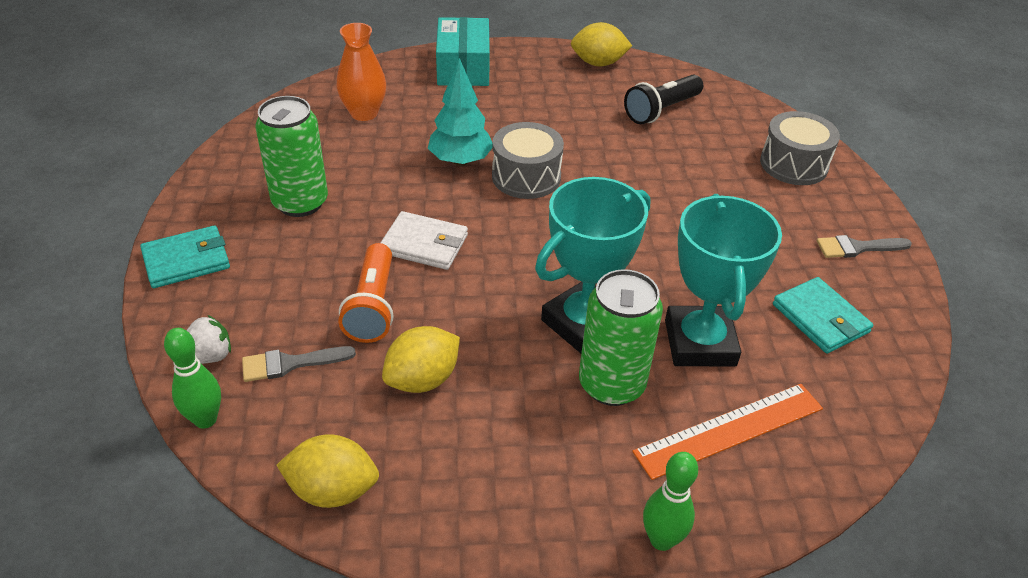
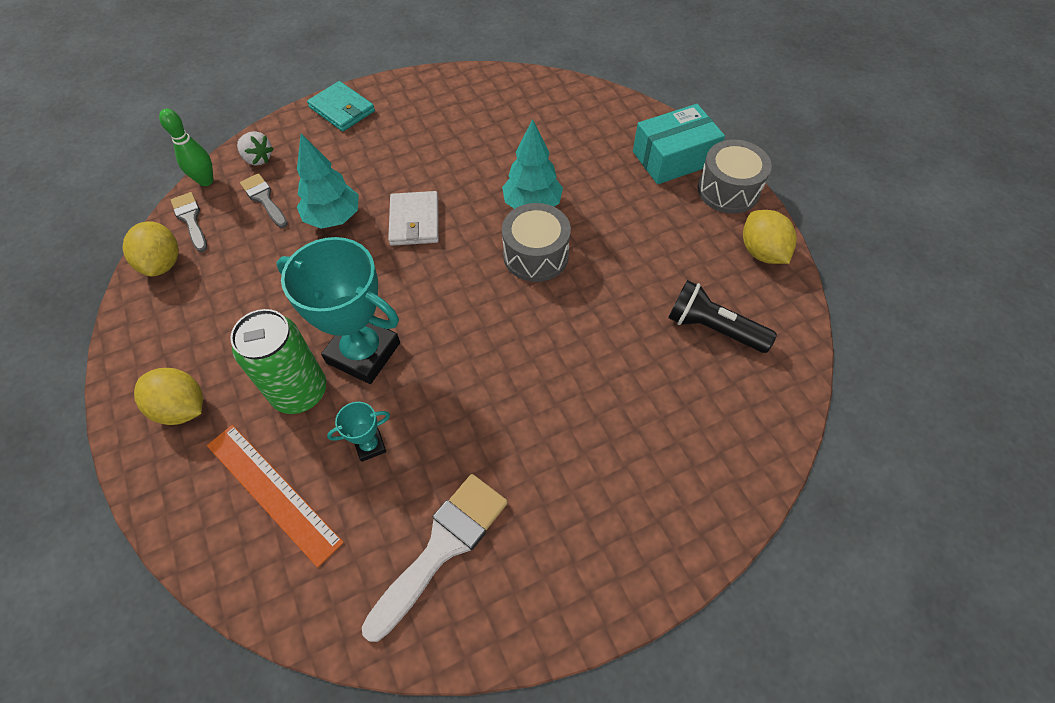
camera: 70 degrees right, 15 degrees up
(300, 202) = (428, 136): green can -> none
(364, 113) = (560, 124): orange vase -> none
(372, 306) = (333, 218): orange flashlight -> turquoise tree
(422, 379) = (270, 273): yellow lemon -> yellow lemon (182, 408)
(661, 540) = (152, 467): green bowling pin -> none
(700, 343) = (370, 446): turquoise trophy -> turquoise trophy, size x0.45
(793, 164) = (694, 477): grey drum -> grey drum (728, 190)
(820, 318) = (442, 547): turquoise wallet -> white brush
(857, 248) = (574, 570): grey brush -> grey brush (191, 219)

